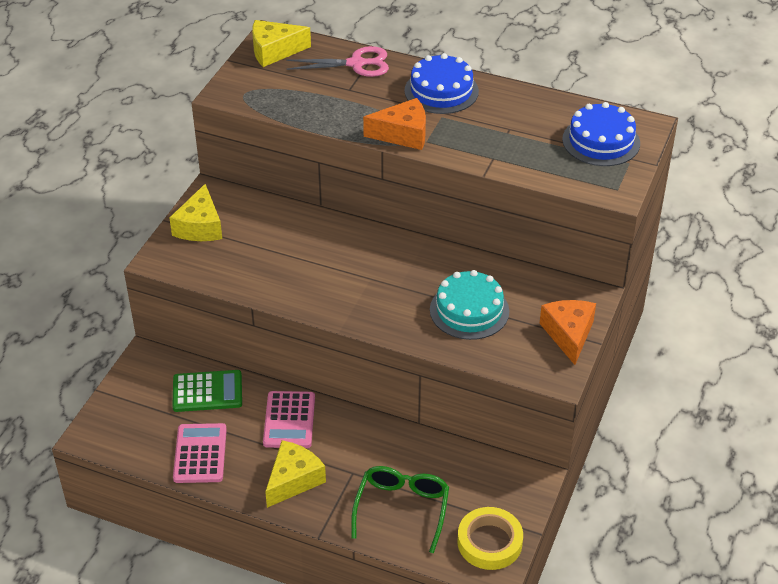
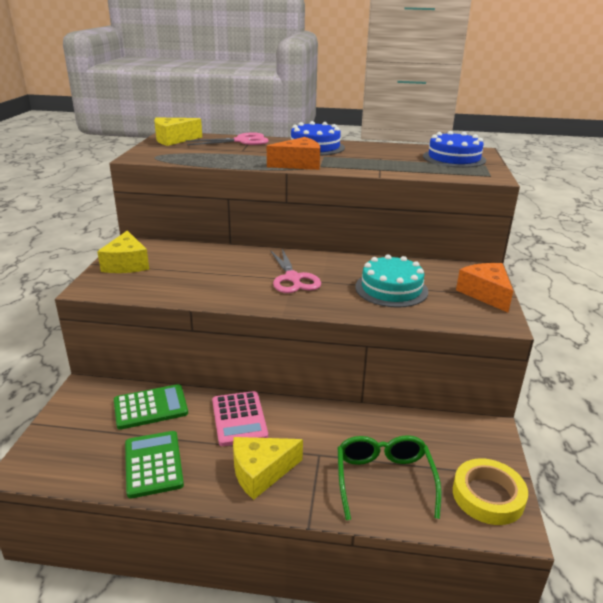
camera: 15 degrees left, 15 degrees down
(200, 454) = (153, 464): pink calculator -> green calculator
(293, 480) = (261, 472): yellow cheese -> yellow cheese turned 135 degrees counterclockwise
(370, 277) = (293, 278): none -> pink scissors

